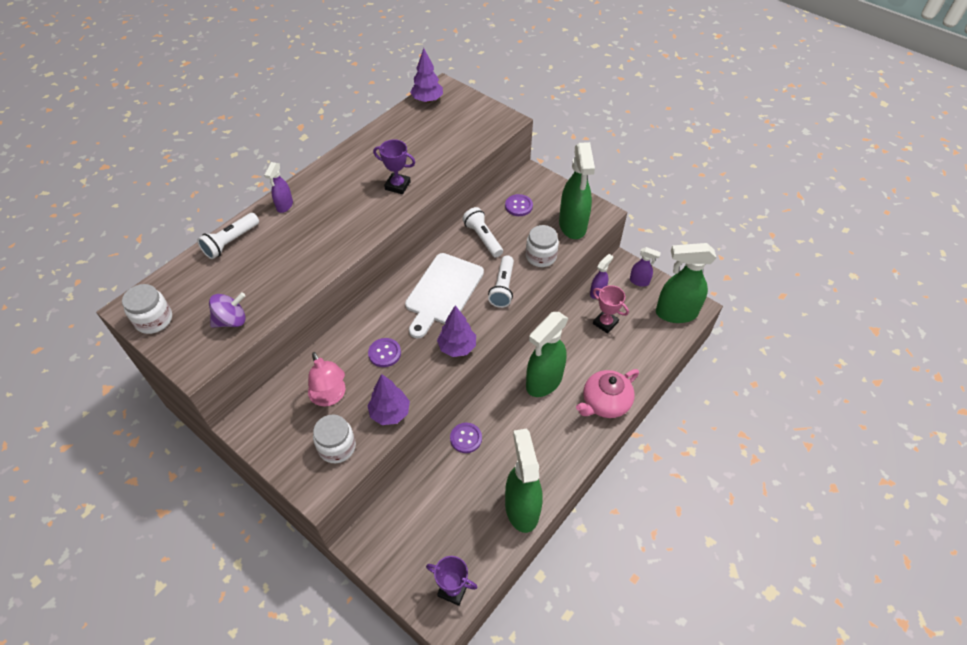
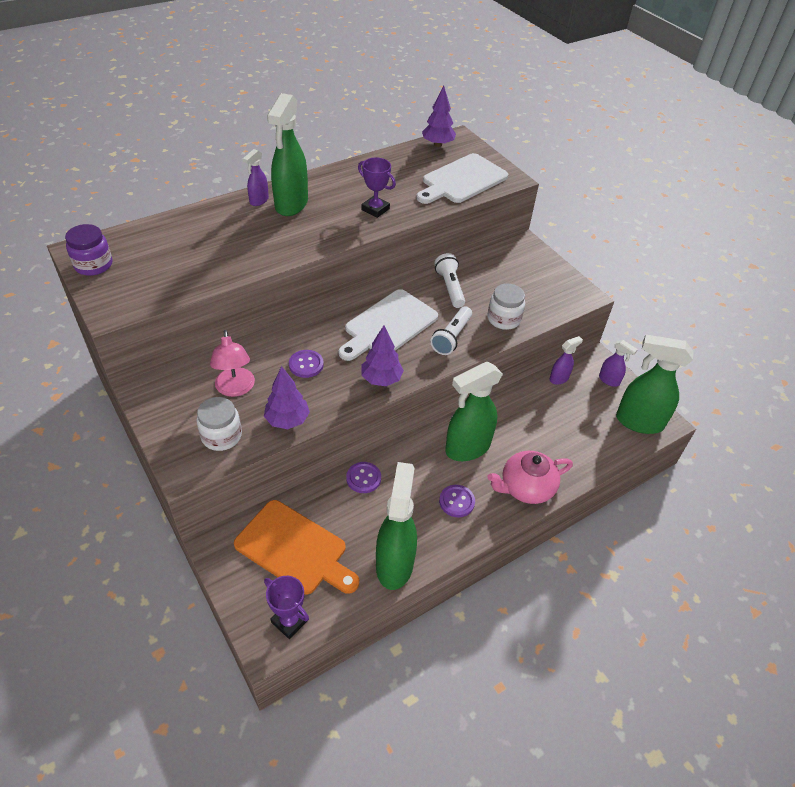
camera: 15 degrees right, 5 degrees down
(154, 320) = (93, 265): white jar -> purple jar
(231, 242) = (194, 218): white flashlight -> none
(231, 320) = (163, 284): purple spinning top -> none
(431, 523) = (294, 549): none -> orange cutting board
(464, 133) = (462, 180): none -> white cutting board
(518, 206) = (499, 268): purple button -> purple button (456, 502)
(572, 226) = (549, 299): green spray bottle -> green spray bottle (291, 205)
(605, 323) = (556, 410): pink trophy -> none

